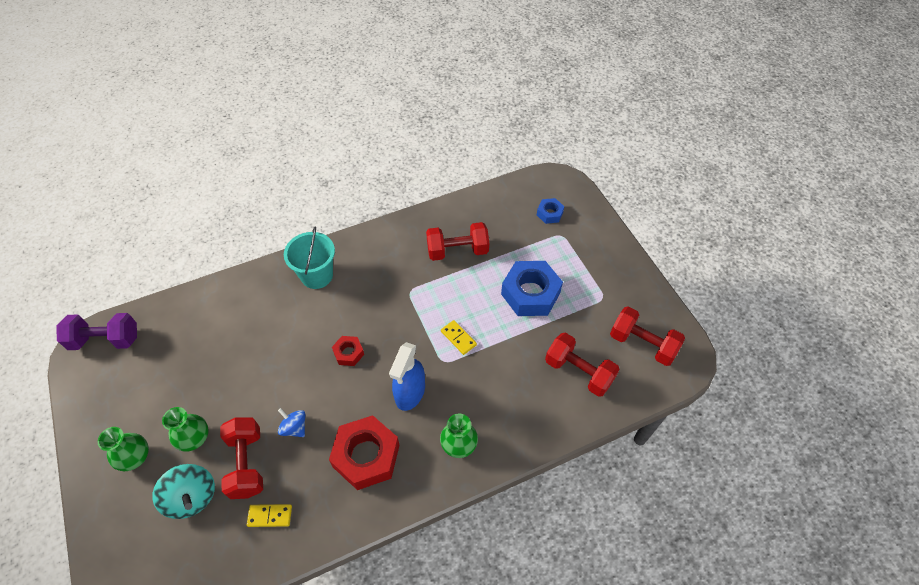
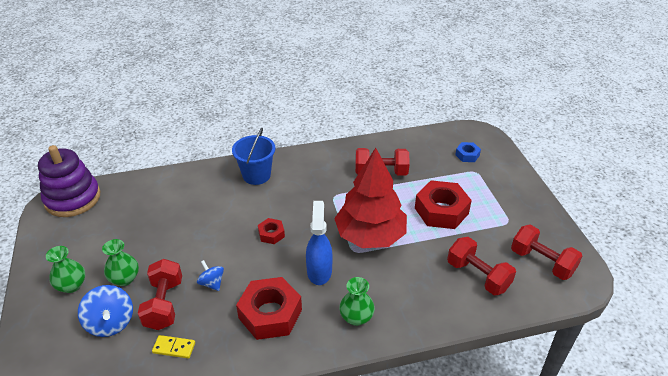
camera: 10 degrees right, 15 degrees down
(105, 340) = (73, 198): purple dumbbell -> purple stacking toy
(192, 497) = (110, 323): turquoise spinning top -> blue spinning top
(317, 275) = (256, 175): turquoise bucket -> blue bucket
(410, 393) = (319, 271): blue spray bottle -> blue spray bottle turned 150 degrees clockwise
(458, 338) = (370, 235): yellow domino -> red tree
(530, 293) = (441, 211): blue nut -> red nut

